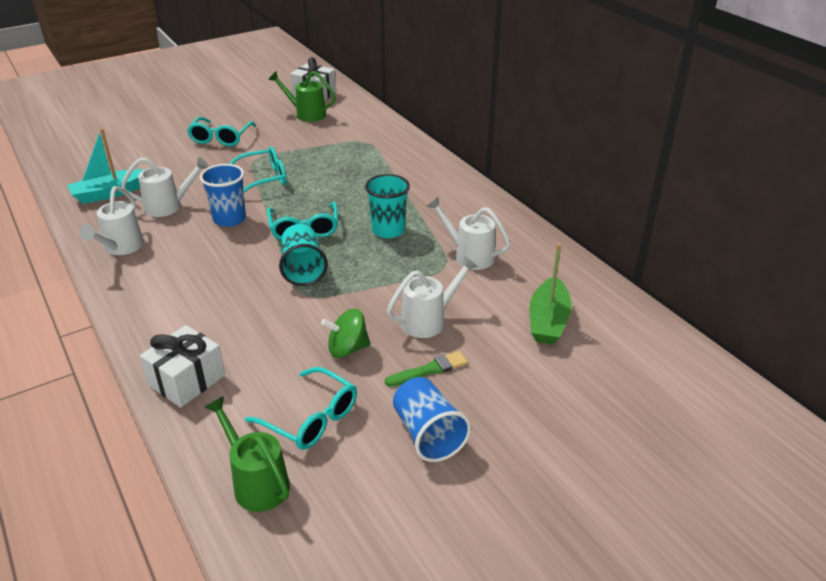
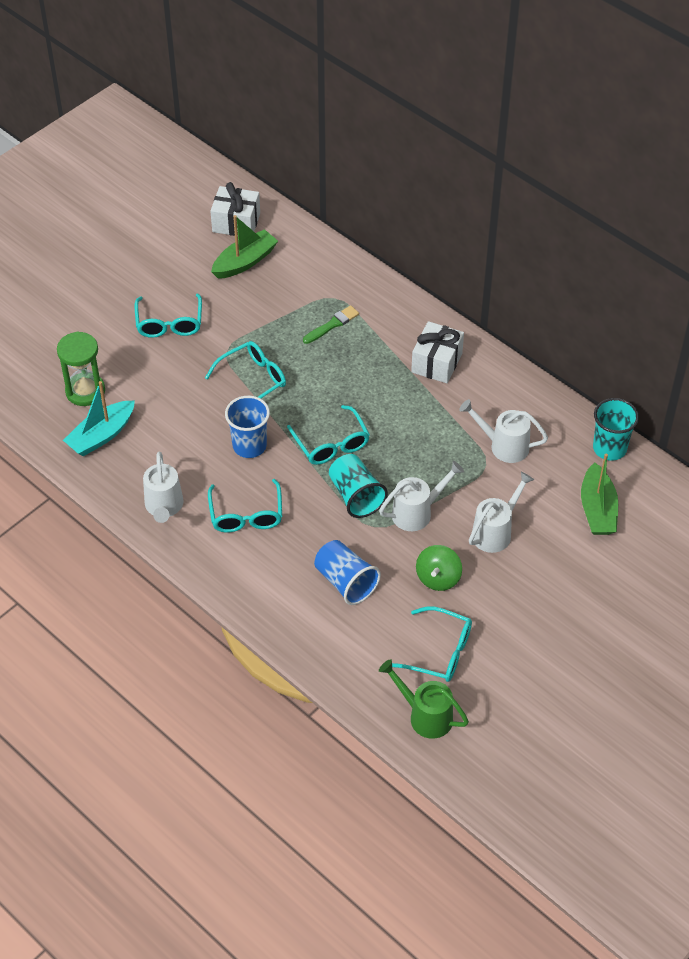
camera: 15 degrees left, 15 degrees up
(121, 166) = (85, 391): none -> green hourglass
(169, 206) = (177, 441): white watering can -> white watering can (417, 512)
(187, 380) = (319, 640): white gift -> white gift (436, 363)
(190, 265) = (246, 515): none -> turquoise glasses
(306, 114) = (245, 262): green watering can -> green boat
(347, 349) = (438, 578): green spinning top -> green spinning top turned 45 degrees counterclockwise
(388, 230) = (414, 428): turquoise cup -> turquoise cup (609, 448)
(428, 434) = (537, 644): blue cup -> blue cup (346, 582)
(429, 370) = (515, 584): green brush -> green brush (332, 325)

